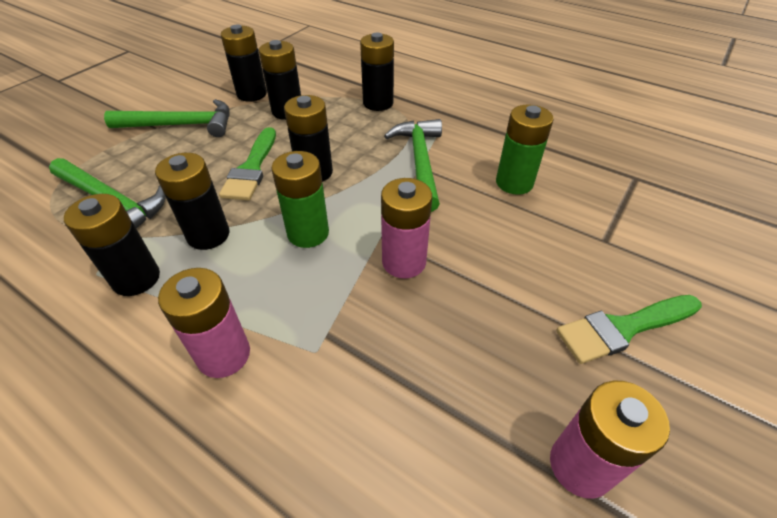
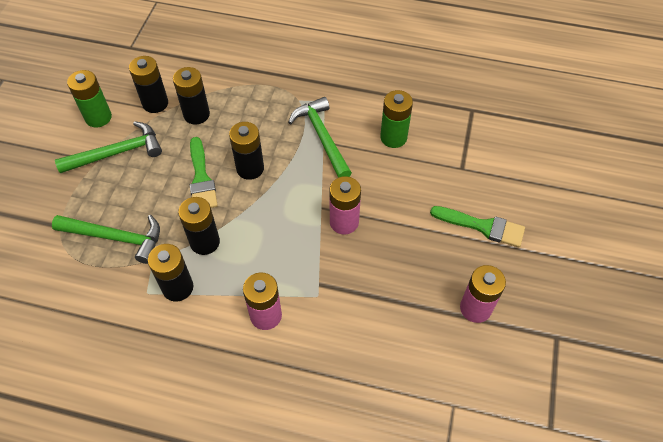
camera: 20 degrees left, 10 degrees up
(308, 233) = (272, 220): green battery -> green battery (98, 117)
(378, 103) = (265, 86): black battery -> none
(623, 328) = (482, 226): green brush -> green brush turned 120 degrees counterclockwise

